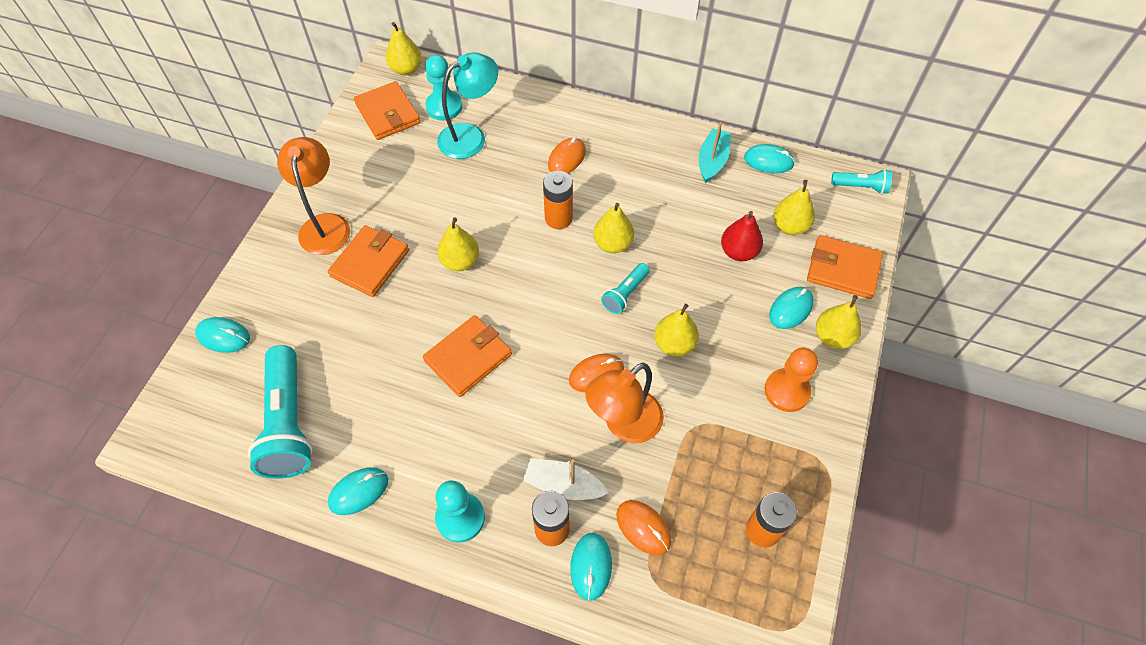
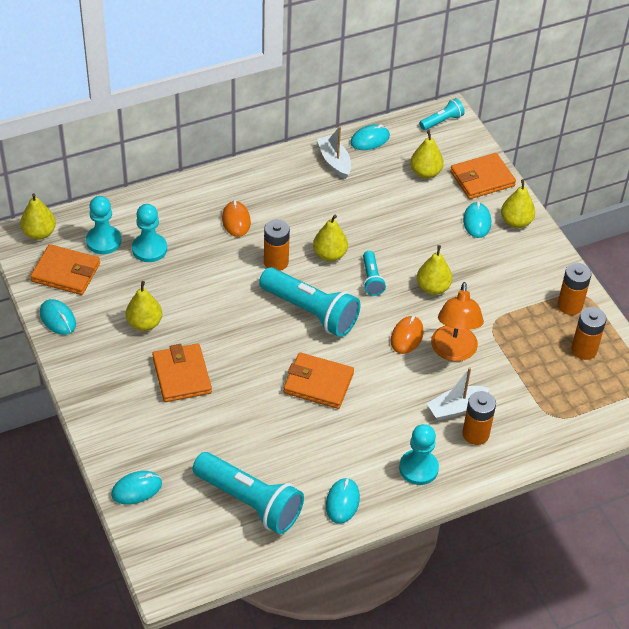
camera: 45 degrees left, 10 degrees down
(325, 225) = (116, 374): orange lamp -> none
(460, 261) = (243, 332): yellow pear -> yellow pear (144, 323)
(468, 358) = (318, 383): orange wallet -> orange wallet turned 75 degrees counterclockwise
(470, 136) = (149, 249): turquoise lamp -> turquoise pawn
(537, 285) = (311, 312): none -> turquoise flashlight
(591, 566) = (517, 435): turquoise mouse -> turquoise mouse (58, 319)
(643, 528) = (523, 396): orange mouse -> none
(712, 161) = (334, 162): turquoise boat -> white boat
(738, 252) = (412, 208): red pear -> none
(787, 391) = (522, 269): orange pawn -> none
(798, 468) = (570, 305): none -> orange battery

